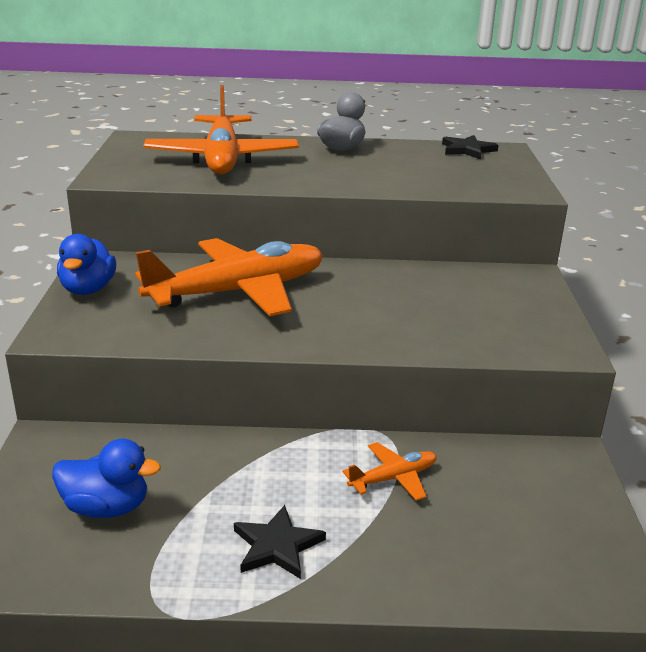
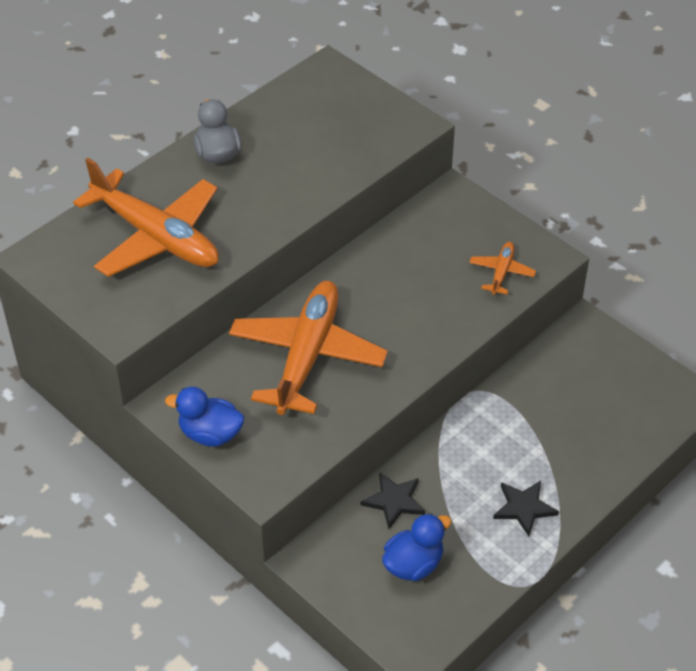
camera: 45 degrees left, 20 degrees up
(88, 289) = (210, 434): blue duck -> blue duck turned 150 degrees clockwise
(393, 478) = (522, 417): orange plane -> orange plane (501, 272)
(467, 150) = (305, 89): black star -> black star (394, 501)

